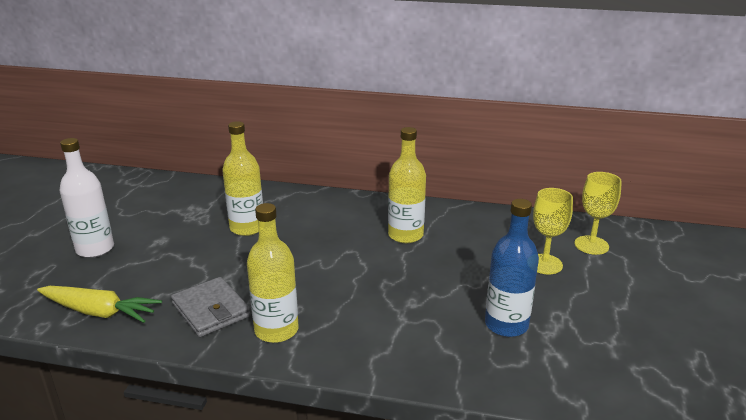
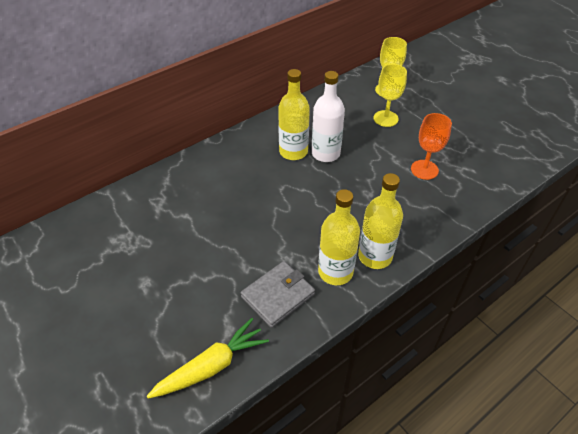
camera: 50 degrees left, 20 degrees up
(95, 249) = (106, 333): white bottle -> white bottle (325, 153)
(211, 310) = (278, 295): grey wallet -> grey wallet turned 45 degrees counterclockwise
(247, 228) = (189, 222): yellow bottle -> yellow bottle (375, 256)
(506, 325) = (424, 169): blue bottle -> orange goblet

